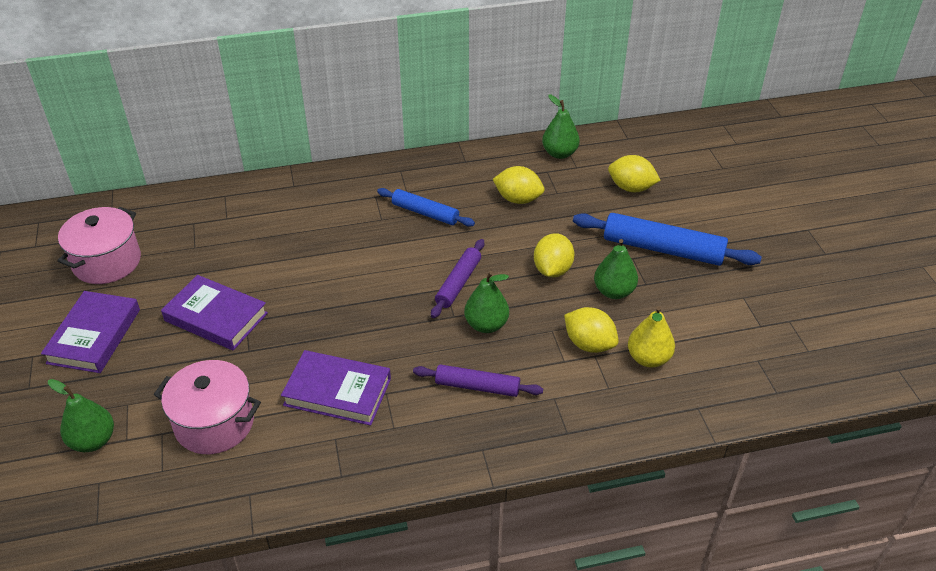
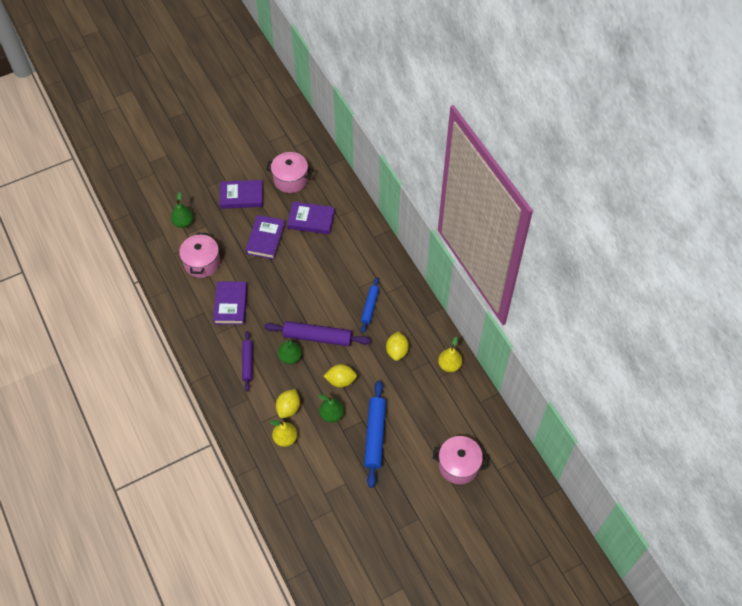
camera: 75 degrees right, 15 degrees up
(213, 251) = (311, 220): none -> purple book
(458, 283) = (317, 337): purple rolling pin -> purple rolling pin, size x1.64
(559, 153) = (449, 365): green pear -> yellow pear
(631, 188) = (427, 411): yellow lemon -> none
(725, 175) = (458, 465): none -> pink pot

